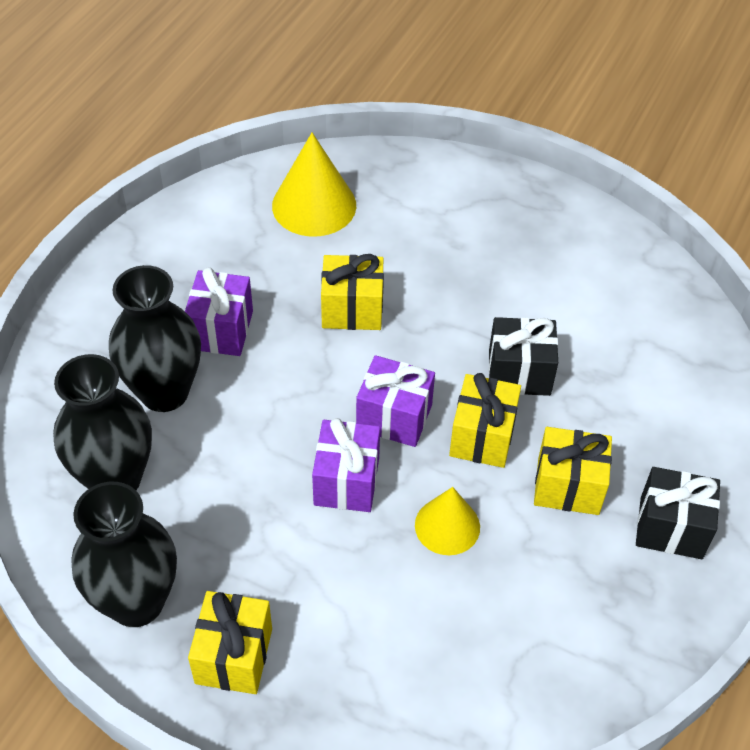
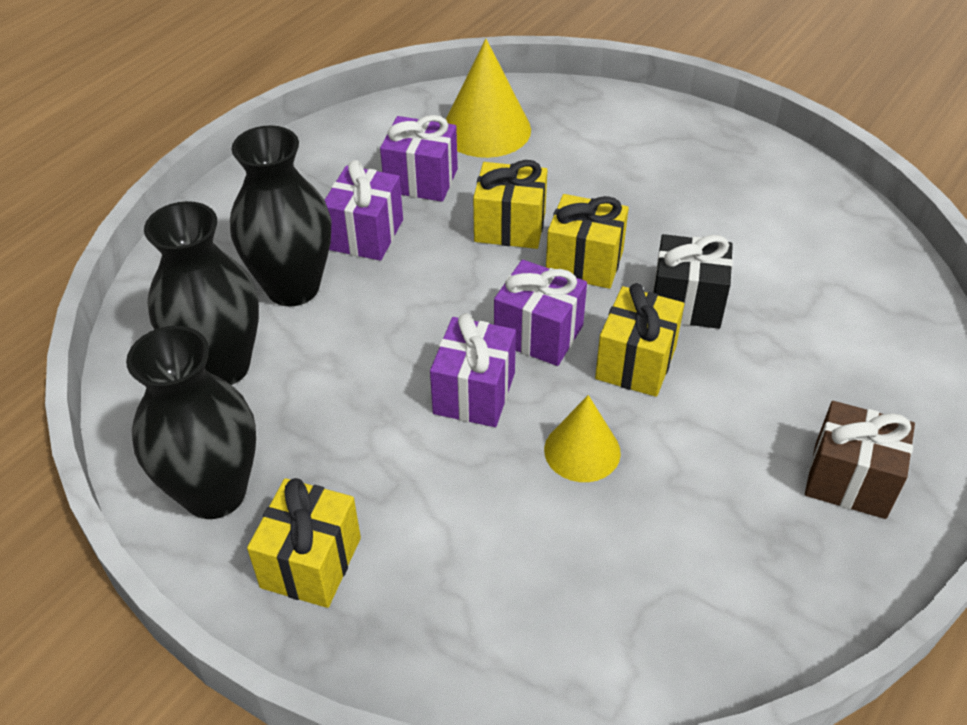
camera: 10 degrees right, 5 degrees down
(262, 267) = (421, 180): none -> purple gift
(568, 486) = (729, 423): yellow gift -> yellow gift (584, 263)
(671, 528) = (849, 480): black gift -> brown gift

